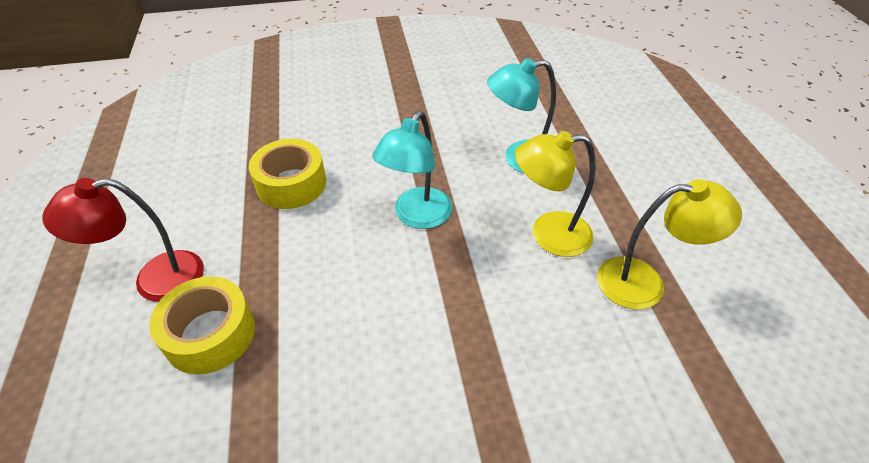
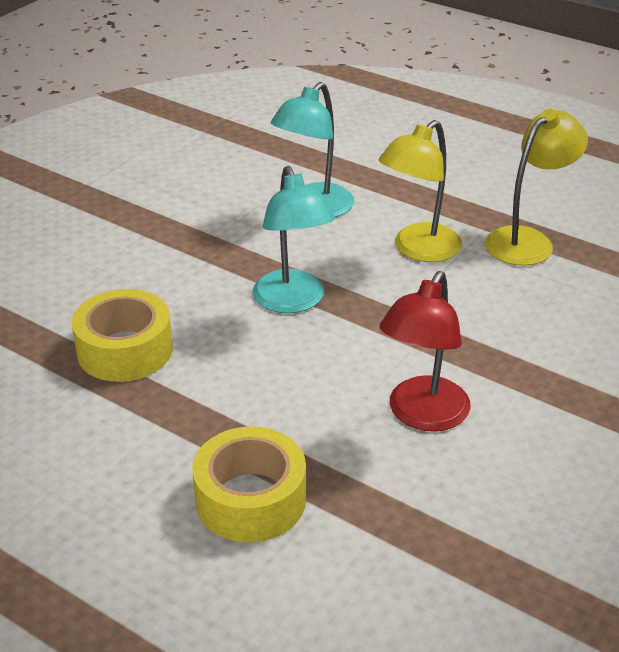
camera: 45 degrees left, 10 degrees down
(155, 279) = (119, 507): red lamp -> red lamp (422, 416)

